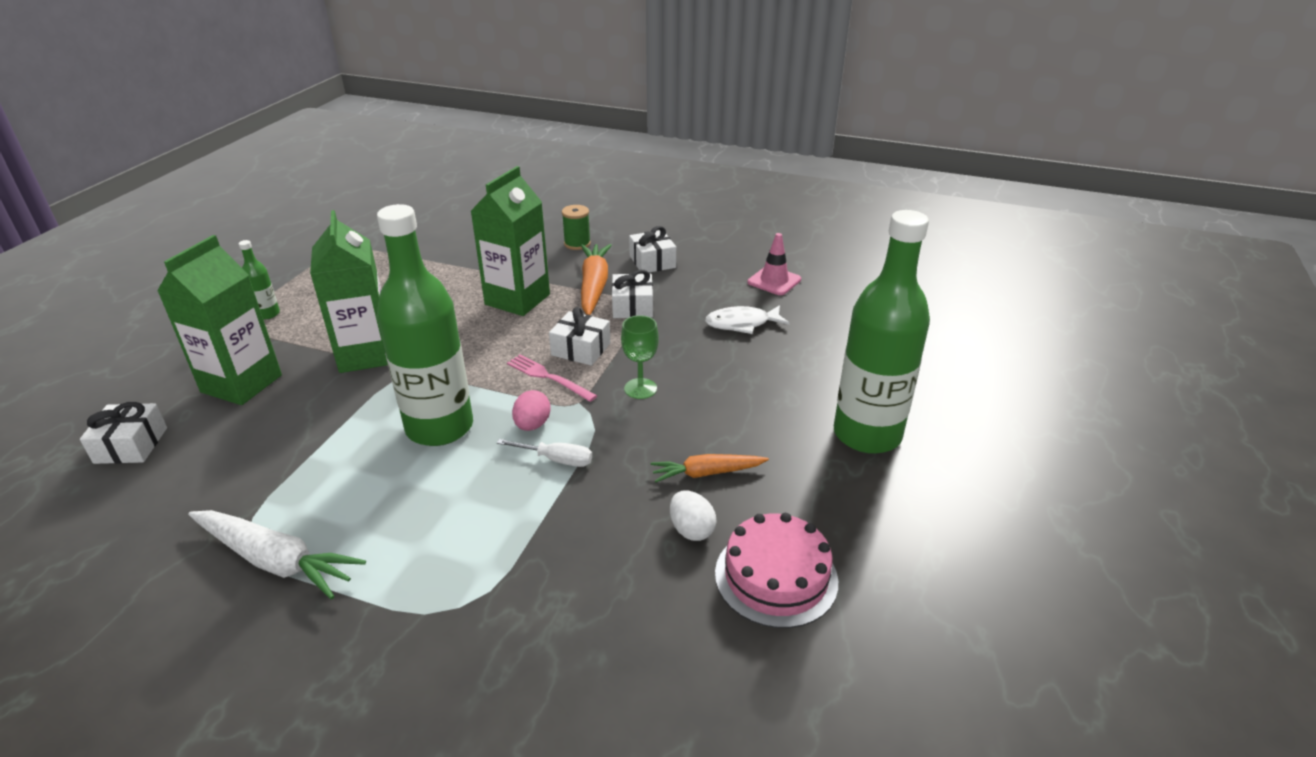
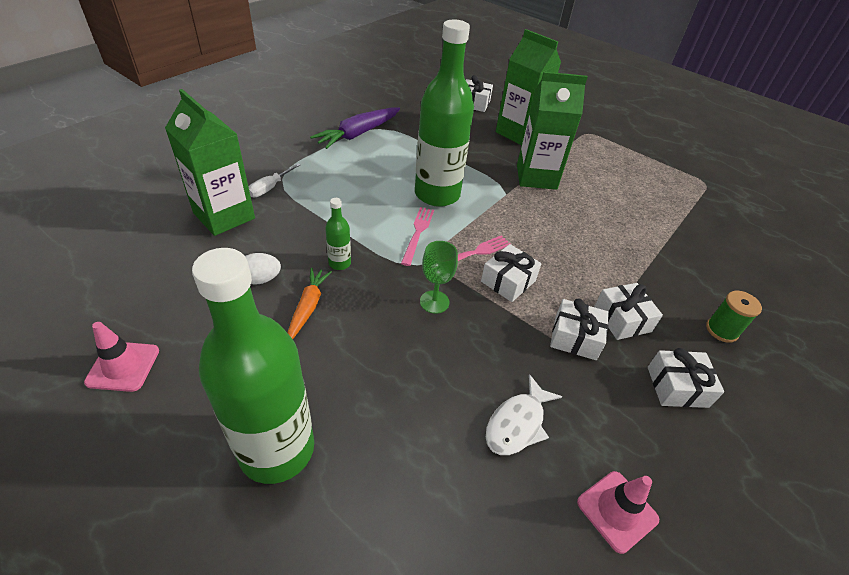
camera: 105 degrees right, 10 degrees up
(268, 314) = (600, 146): green bottle -> green bottle (339, 263)
(276, 561) = (358, 134): white carrot -> purple carrot
(517, 299) = (602, 261): green carton -> green carton (224, 216)
(532, 425) = (418, 233): pink egg -> pink fork
(556, 460) = (374, 235): white screwdriver -> white screwdriver (270, 188)
(594, 286) = (622, 319): orange carrot -> white gift
(742, 324) = (517, 423): white fish -> white fish turned 150 degrees counterclockwise
(776, 577) = (187, 306): pink cake -> none
(887, 583) = (123, 366): none -> pink traffic cone

